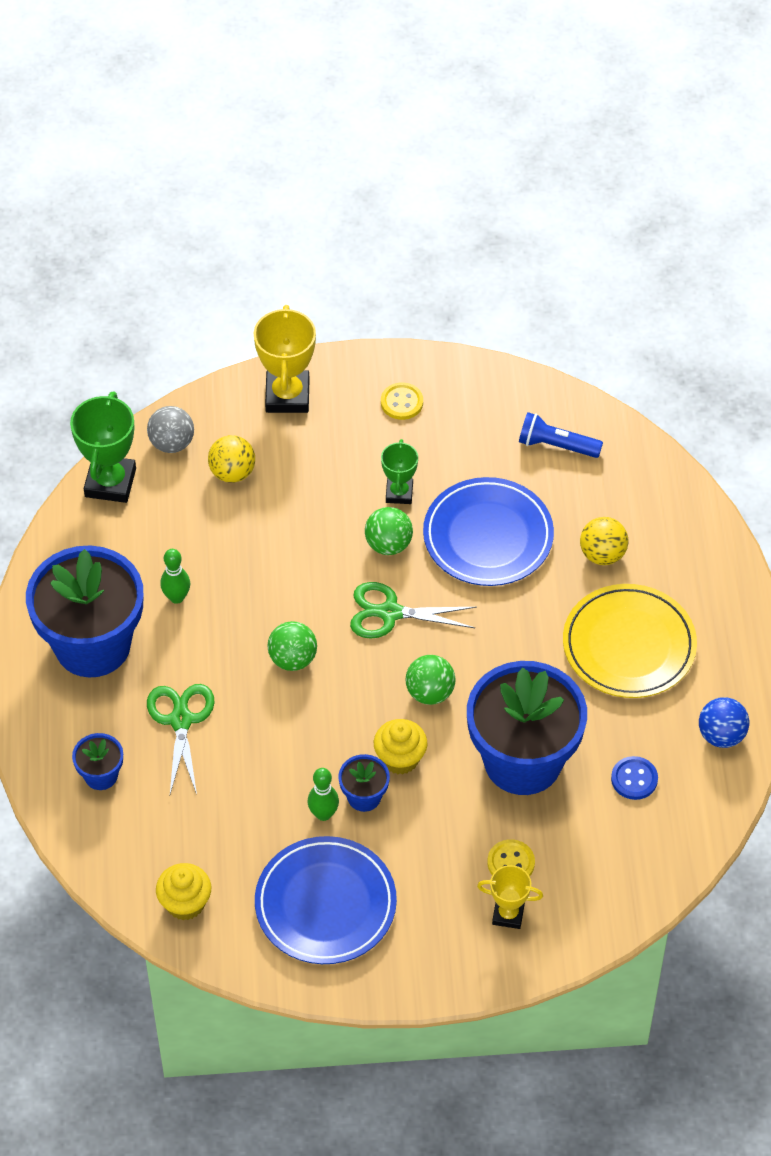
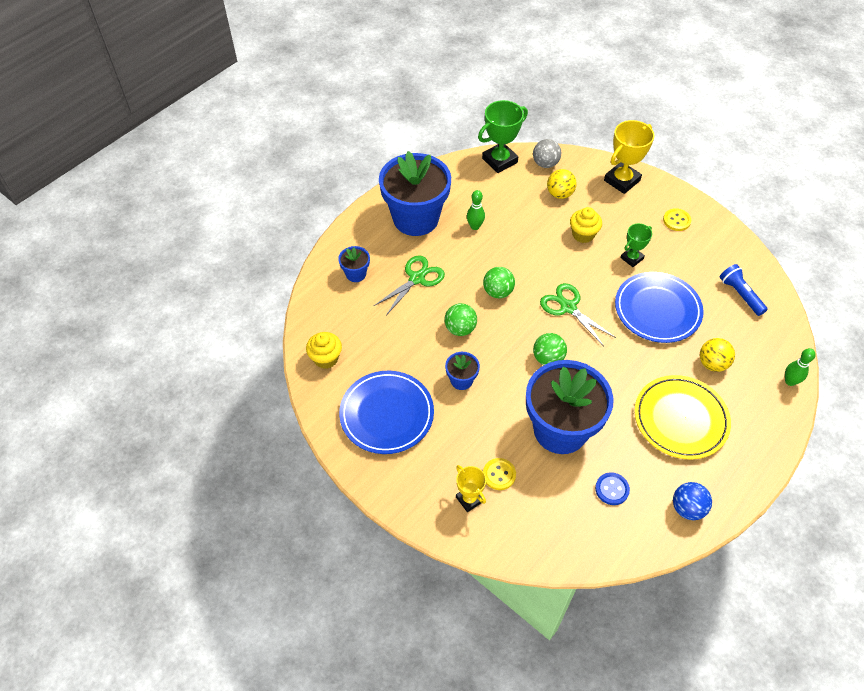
camera: 45 degrees right, 0 degrees up
(323, 814) = (433, 372): green bowling pin -> green bowling pin (790, 381)
(388, 544) = (601, 277): green ball -> green ball (460, 329)
(400, 758) = (499, 377): yellow cupcake -> yellow cupcake (583, 234)

